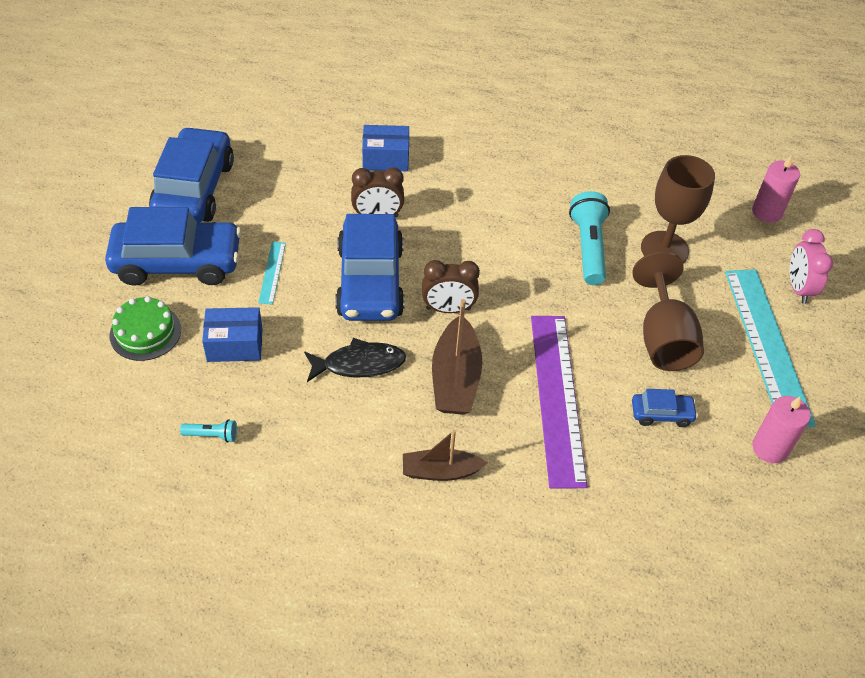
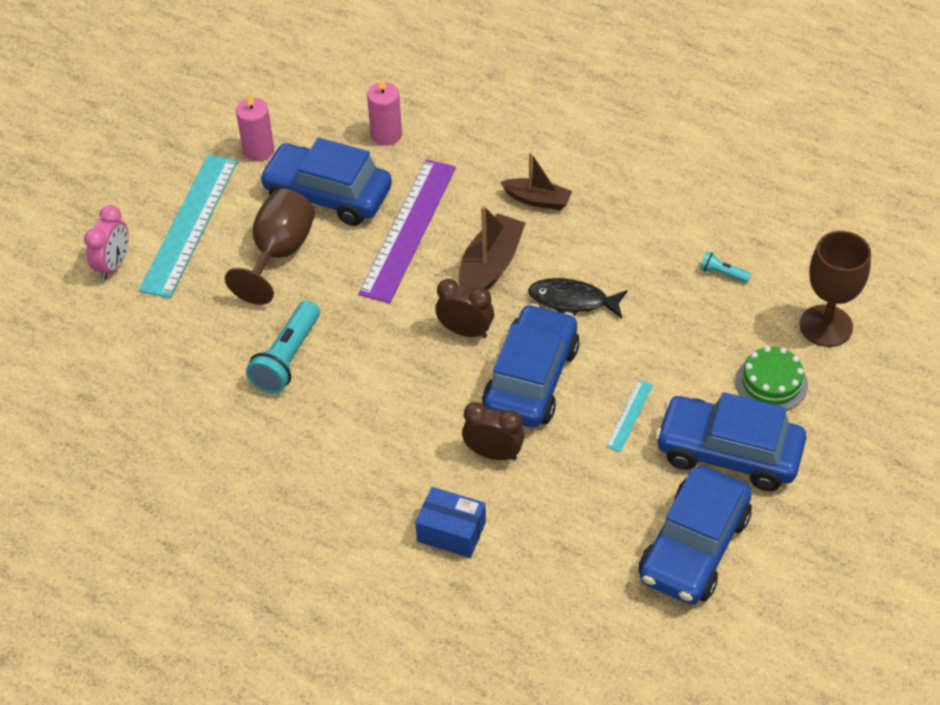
camera: 155 degrees left, 0 degrees up
(235, 345) = (685, 348): blue box -> none
(661, 414) = (327, 195): blue car -> blue car, size x2.23
(664, 249) = (210, 336): brown goblet -> brown goblet (826, 326)
(767, 212) = (69, 349): pink candle -> pink candle (386, 135)

